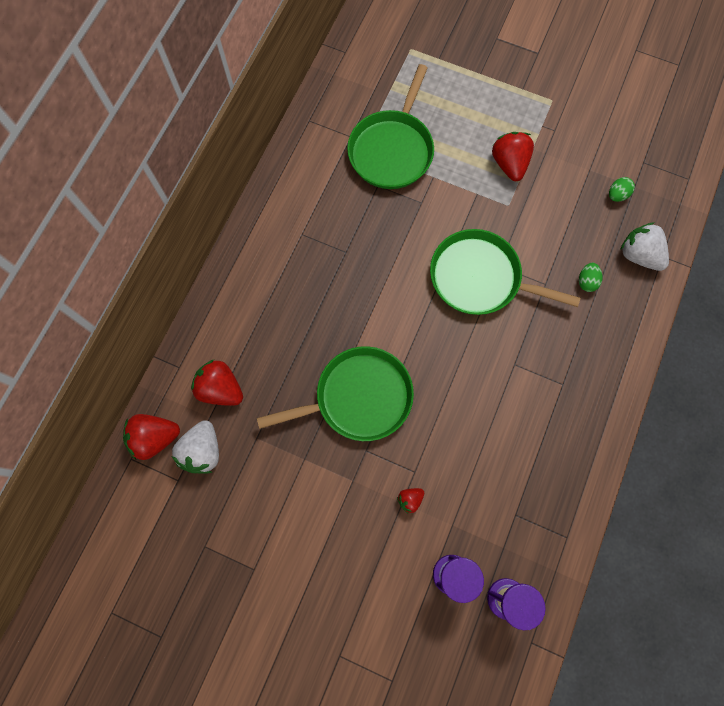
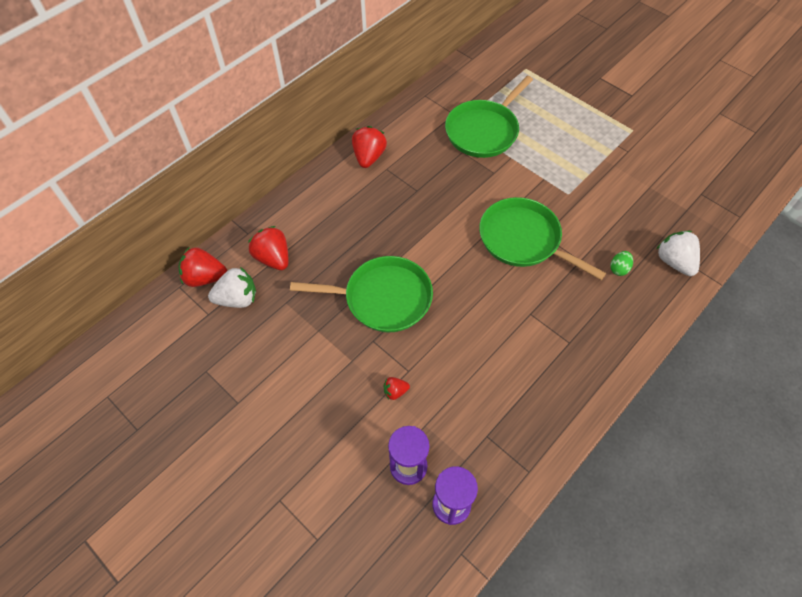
camera: 20 degrees right, 15 degrees down
(202, 451) = (237, 299): white strawberry -> white strawberry turned 135 degrees counterclockwise
(509, 164) = (579, 165): red strawberry -> red strawberry (369, 157)
(617, 195) = (668, 211): green egg -> none

